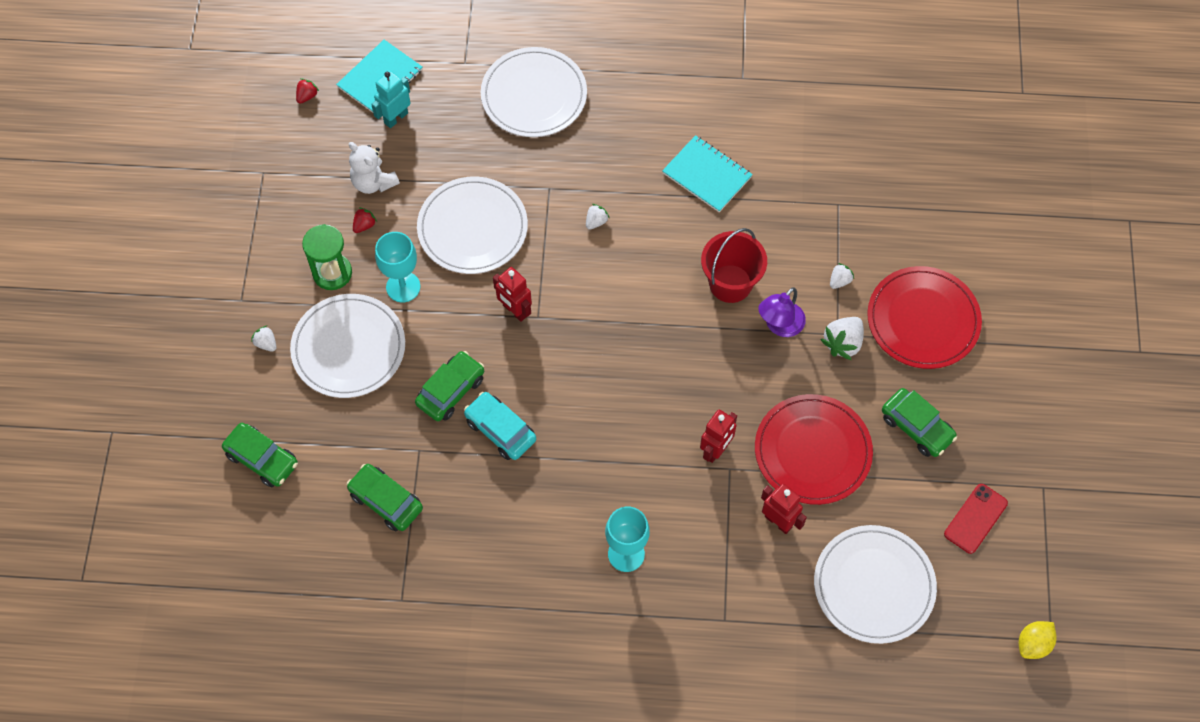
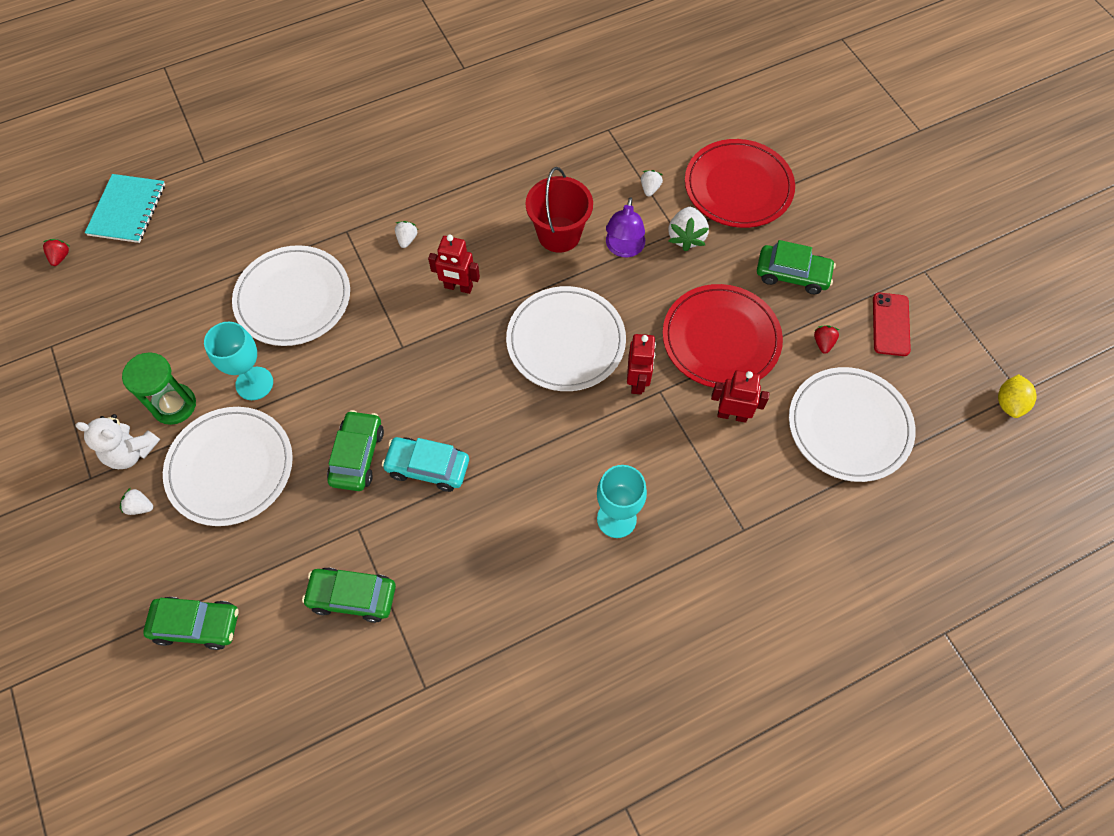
camera: 30 degrees left, 0 degrees up
(364, 225) = (183, 346): red strawberry -> red strawberry (823, 343)
(373, 182) = (171, 303): white teddy bear -> white teddy bear (131, 452)
(396, 118) = (162, 237): turquoise robot -> none
(514, 311) = (377, 352): red robot -> red robot (458, 287)
(534, 95) = (285, 160): white plate -> white plate (566, 341)
(707, 175) = (482, 156): turquoise notebook -> none

